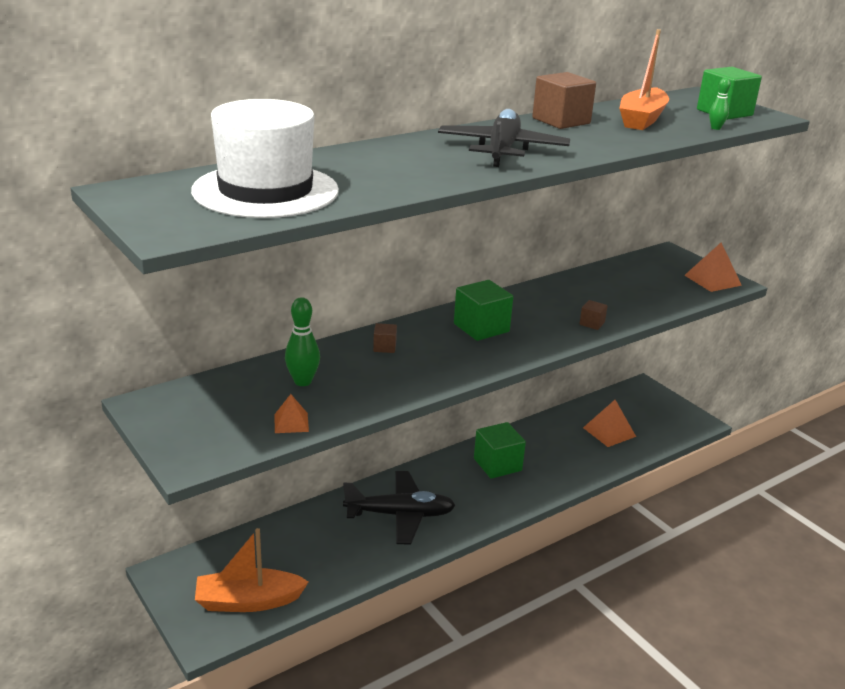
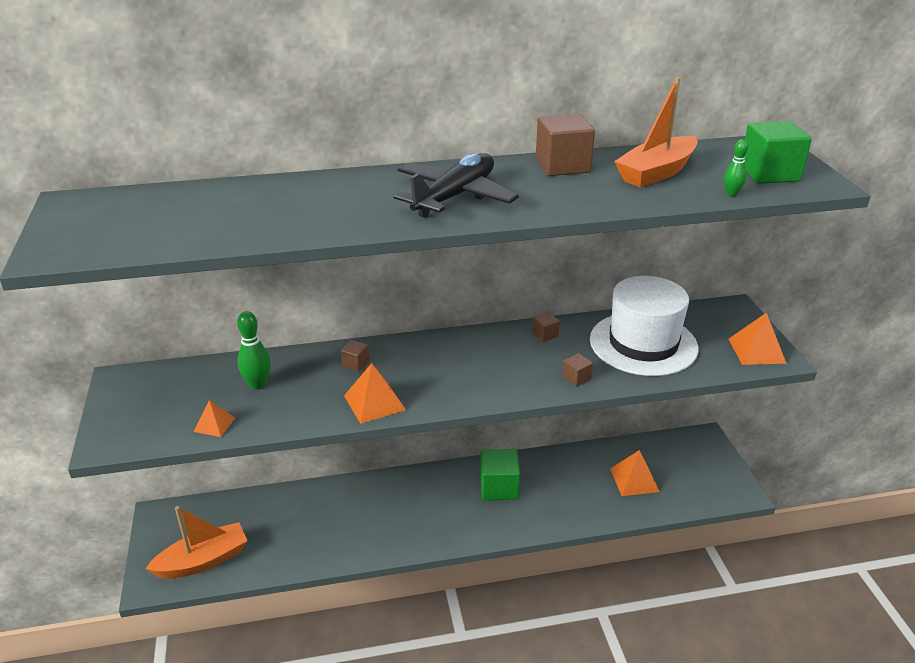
camera: 25 degrees right, 5 degrees up
(248, 601) = (203, 561): orange boat -> orange boat turned 135 degrees clockwise
(265, 191) = (181, 217): white hat -> white hat (643, 344)
(400, 515) = (377, 515): black plane -> none
(433, 374) = (374, 402): none -> orange pyramid
(481, 328) = (461, 361): green cube -> none
(535, 296) = (545, 334): none -> brown cube

